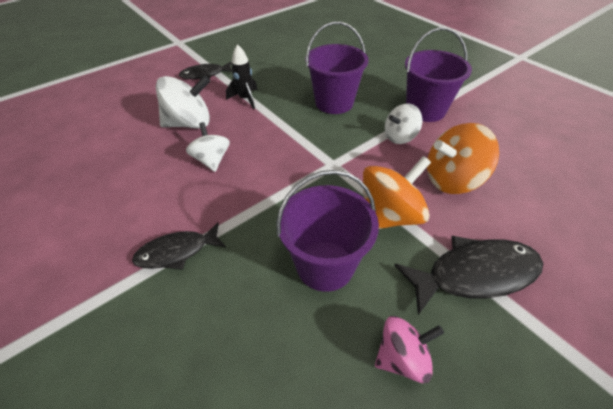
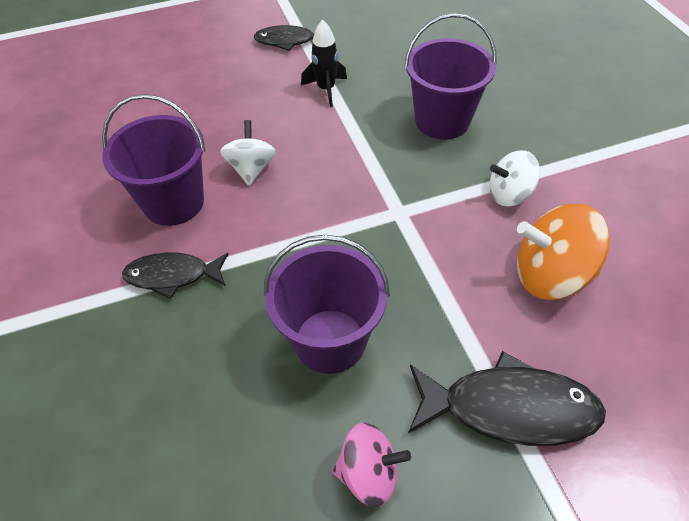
camera: 20 degrees right, 5 degrees up
(189, 123) = (243, 111): white spinning top -> none
(389, 216) = (438, 302): orange spinning top -> none
(425, 110) = (568, 161): purple bucket -> purple bucket (173, 202)

